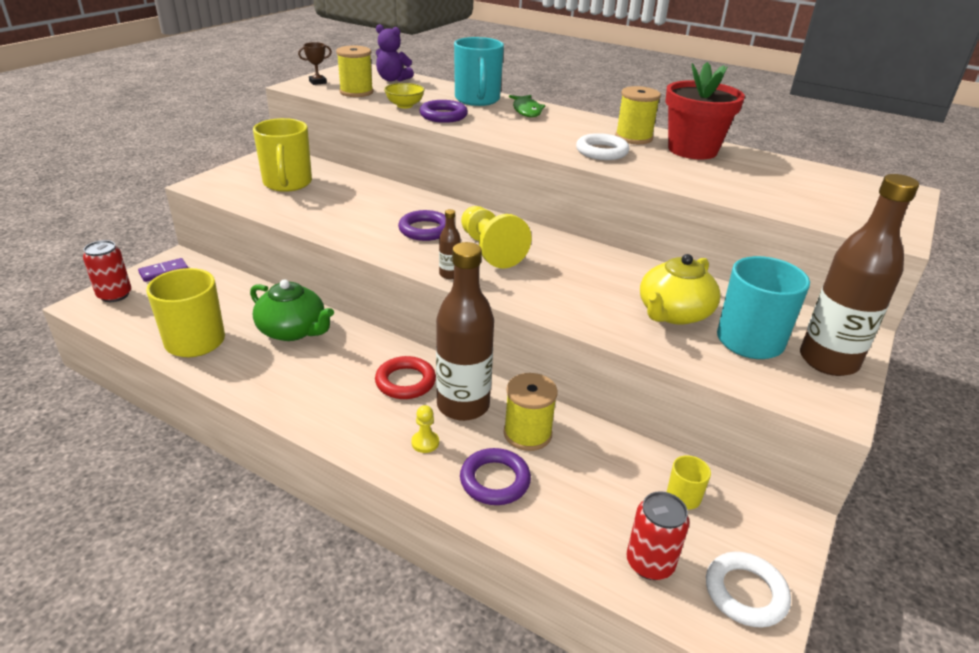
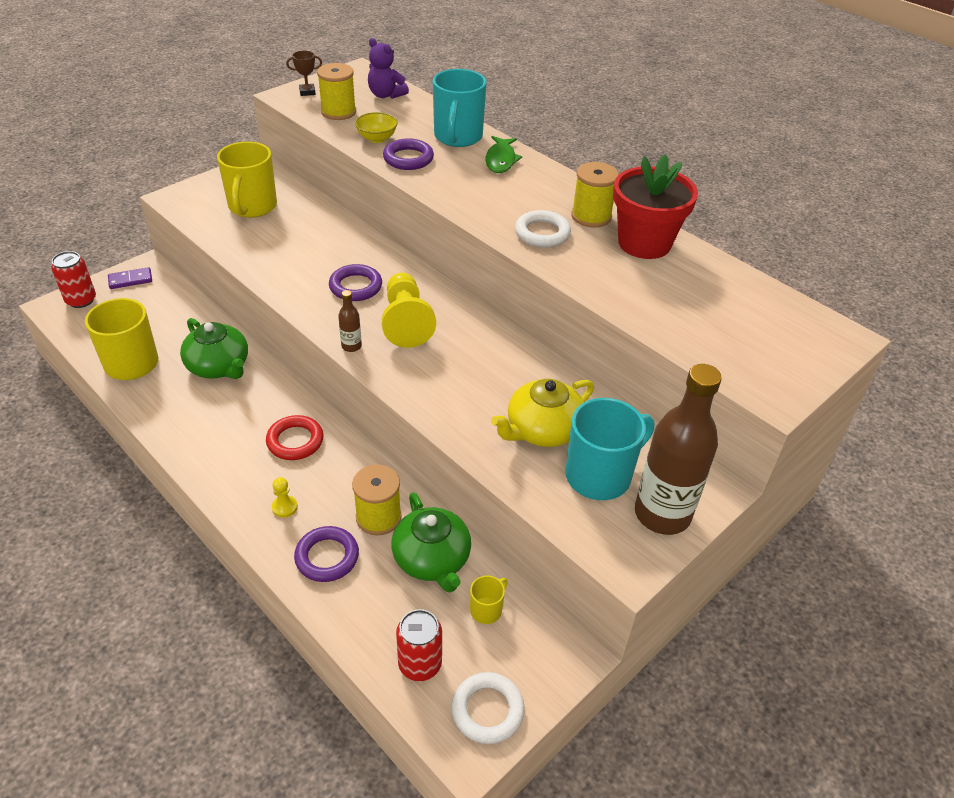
camera: 15 degrees right, 10 degrees up
(463, 405) = (335, 476): brown bottle -> none
(602, 461) = (432, 559): none -> green teapot

